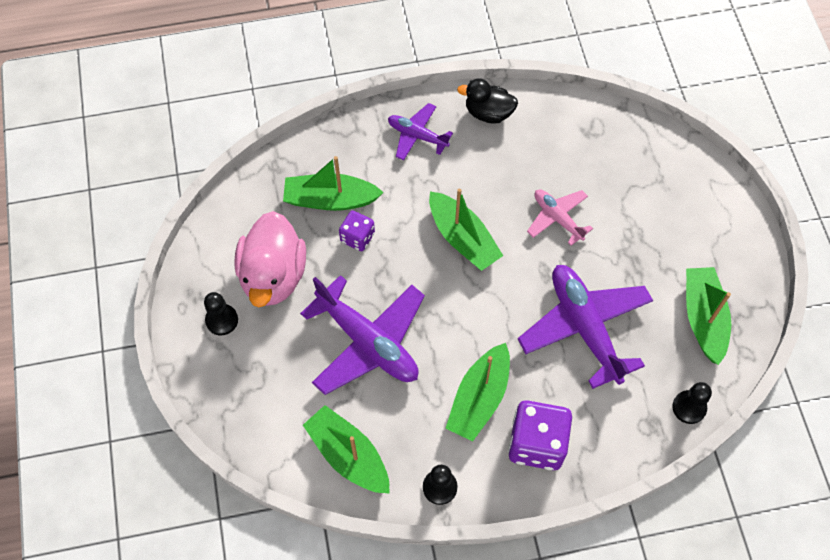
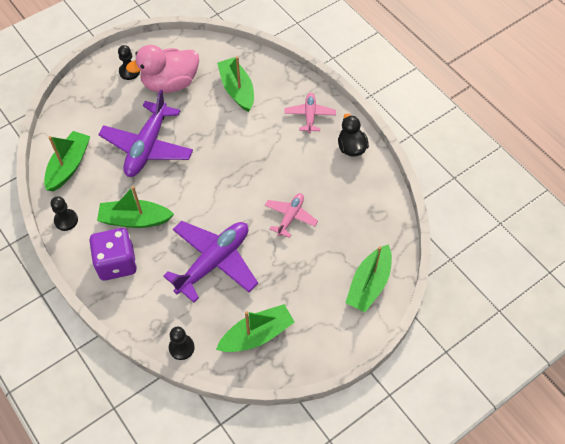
camera: 65 degrees right, 5 degrees down
(357, 237) = (217, 113): purple dice -> none
(417, 136) = (310, 115): purple plane -> pink plane
(463, 238) = (246, 168): green boat -> green boat (369, 284)

